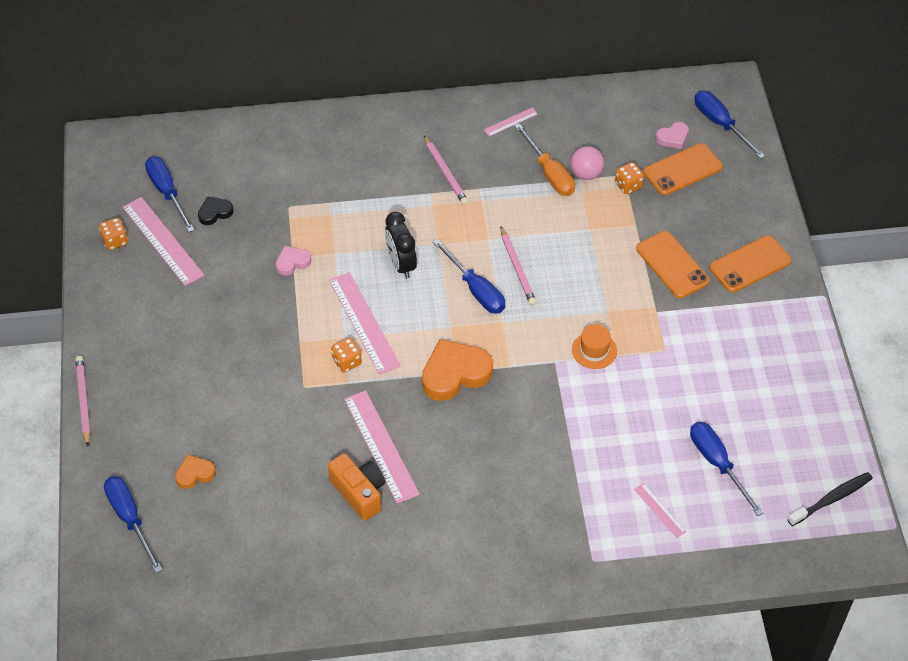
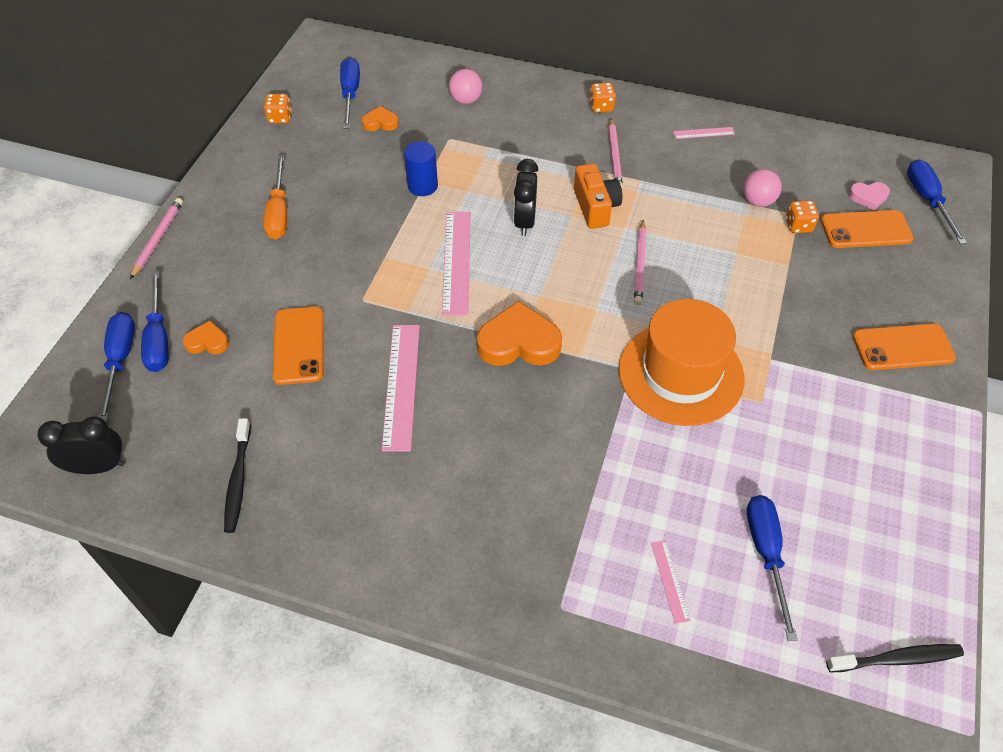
camera: 25 degrees right, 0 degrees up
(163, 241) = (320, 131): pink ruler -> none
(175, 608) = (98, 467): none -> black clock
(215, 212) = (380, 123): black heart -> orange heart
(281, 161) = (466, 100): none -> pink ball
(292, 262) = (422, 186): pink heart -> blue cylinder
(297, 572) = (238, 480): none -> black toothbrush
(347, 362) = (418, 292): orange dice -> orange dice (601, 107)
(359, 492) = (351, 424): orange camera -> orange camera (595, 207)
(476, 290) = (586, 270): blue screwdriver -> blue screwdriver (158, 338)
(549, 173) = (719, 189): orange screwdriver -> orange screwdriver (279, 212)
(594, 350) = (681, 373): orange hat -> orange hat, size x2.36
(672, 265) = (811, 317): orange phone -> orange phone (298, 345)

